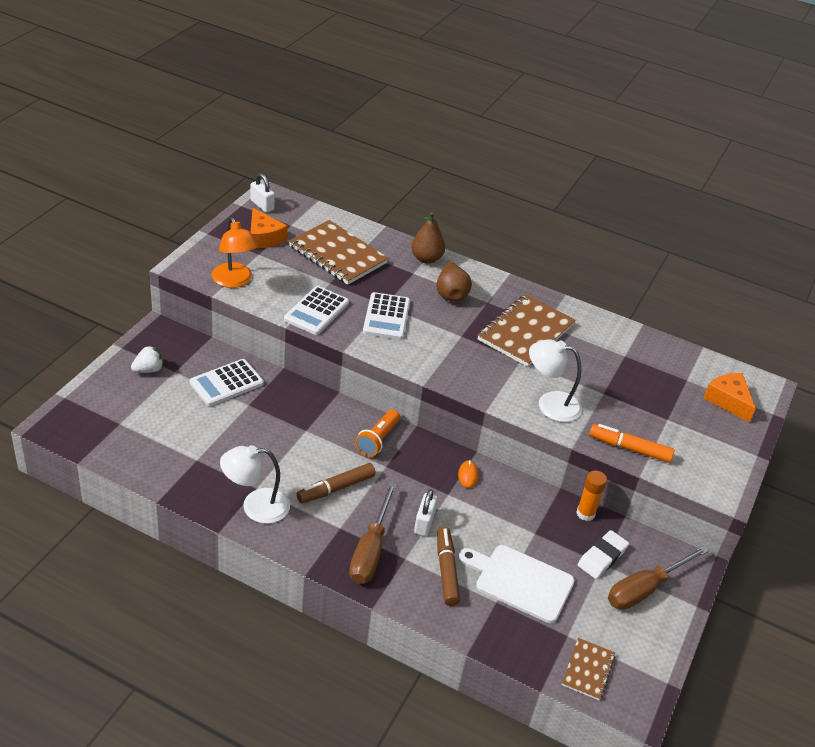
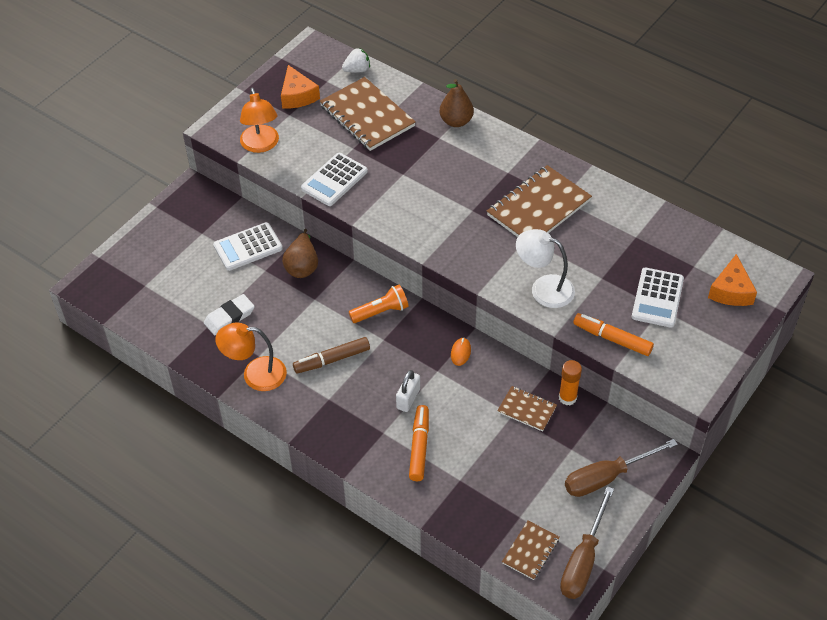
camera: 15 degrees right, 10 degrees up
(148, 370) = (178, 231): white strawberry -> white strawberry (357, 70)
(255, 506) = (255, 374): white lamp -> orange lamp
(262, 205) = (302, 58): white padlock -> none
(370, 550) = (352, 423): brown screwdriver -> brown screwdriver (583, 560)
(377, 440) = (381, 312): orange flashlight -> orange flashlight turned 150 degrees counterclockwise
(386, 317) = (402, 187): white calculator -> white calculator (657, 298)
(446, 570) = (419, 446): brown marker -> orange marker
(450, 293) = (472, 162): brown pear -> brown pear (302, 266)
(520, 582) = (487, 462): white cutting board -> none
(548, 527) = (527, 409): none -> brown notebook
(602, 557) = (572, 443): white eraser -> white eraser (229, 317)
(728, 401) = (731, 291): orange cheese -> orange cheese turned 150 degrees counterclockwise

